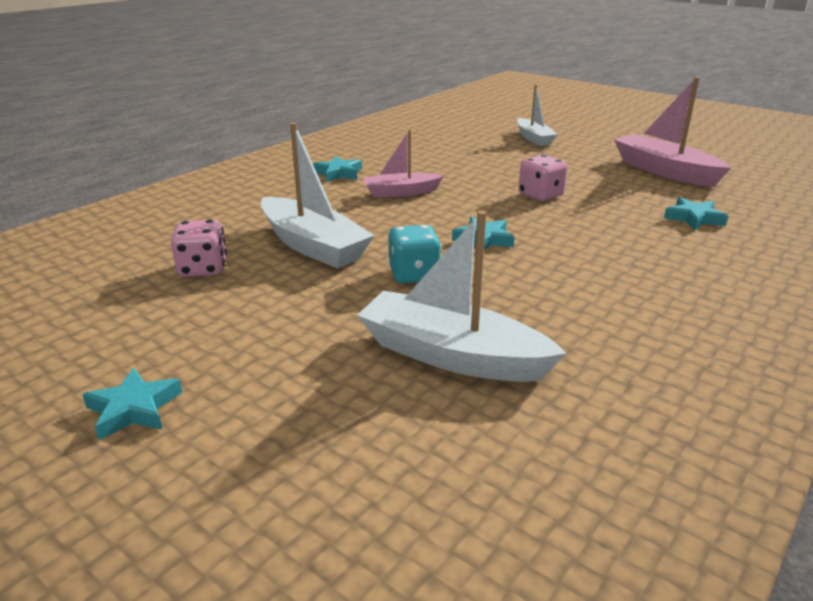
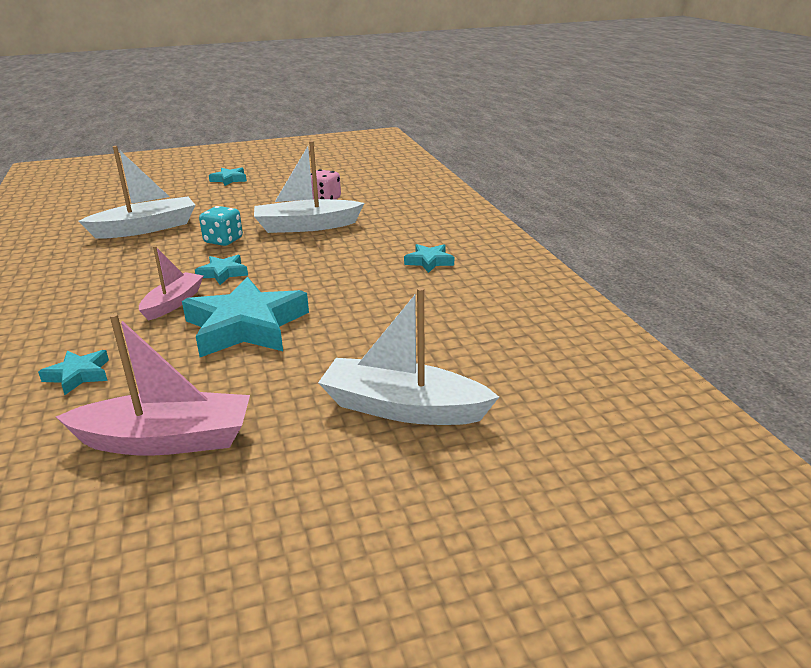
camera: 125 degrees right, 0 degrees up
(400, 192) = (349, 272): pink boat -> pink boat (173, 303)
(534, 138) = (403, 408): white boat -> white boat, size x1.61
(540, 195) = (246, 326): pink dice -> turquoise star

